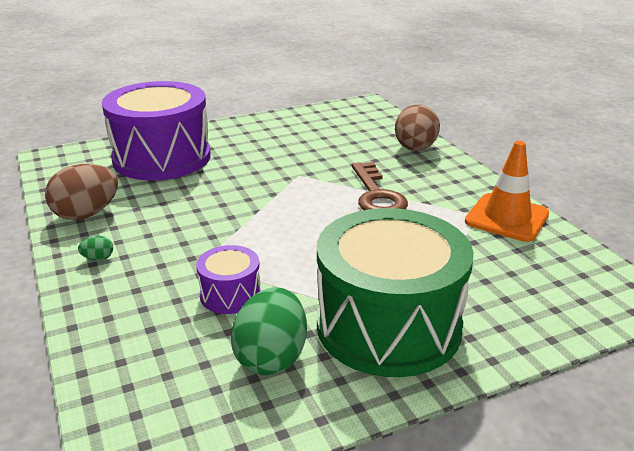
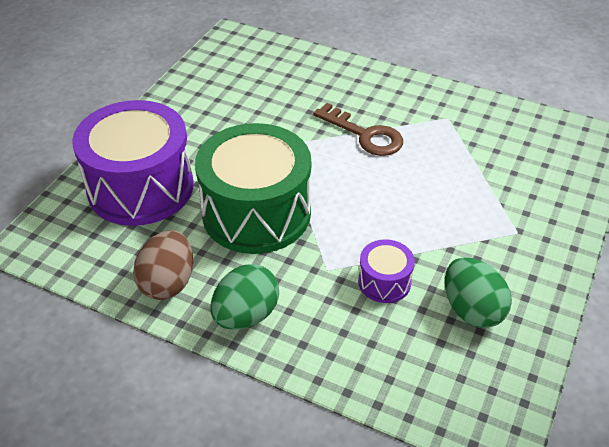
camera: 40 degrees left, 15 degrees up
(98, 258) = (246, 315): green egg -> green egg, size x2.36
(388, 325) = (504, 242): green drum -> green drum (256, 213)
(415, 149) = (334, 72): brown egg -> none
(507, 218) = (468, 110): orange traffic cone -> none

